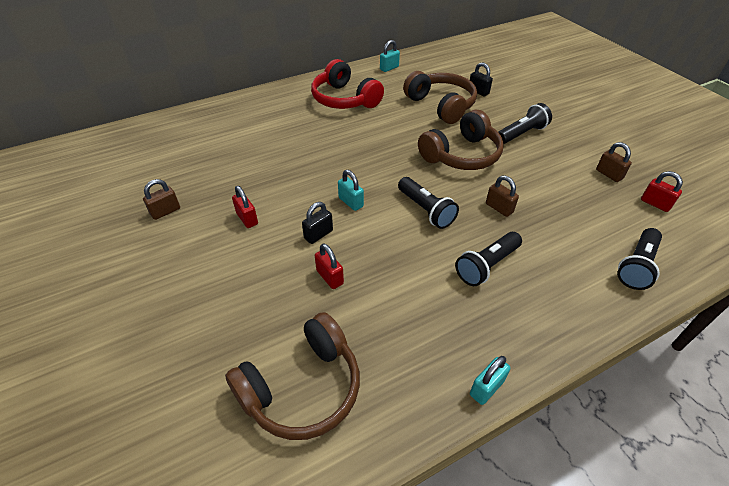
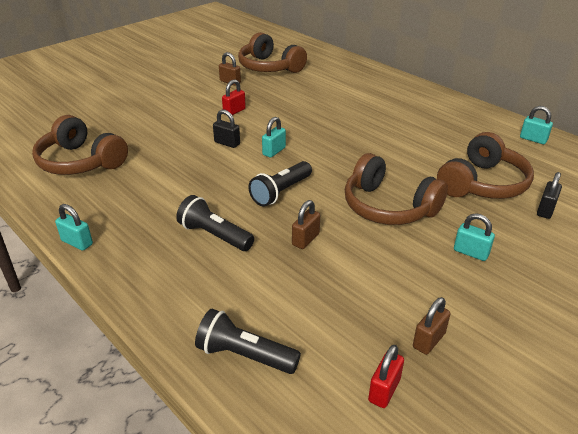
camera: 75 degrees right, 10 degrees down
(151, 173) = (269, 67): none -> brown headphones
(330, 277) = (181, 156): red padlock -> none
(344, 99) = (438, 123): red headphones -> none
(521, 134) = (471, 252): black flashlight -> turquoise padlock

